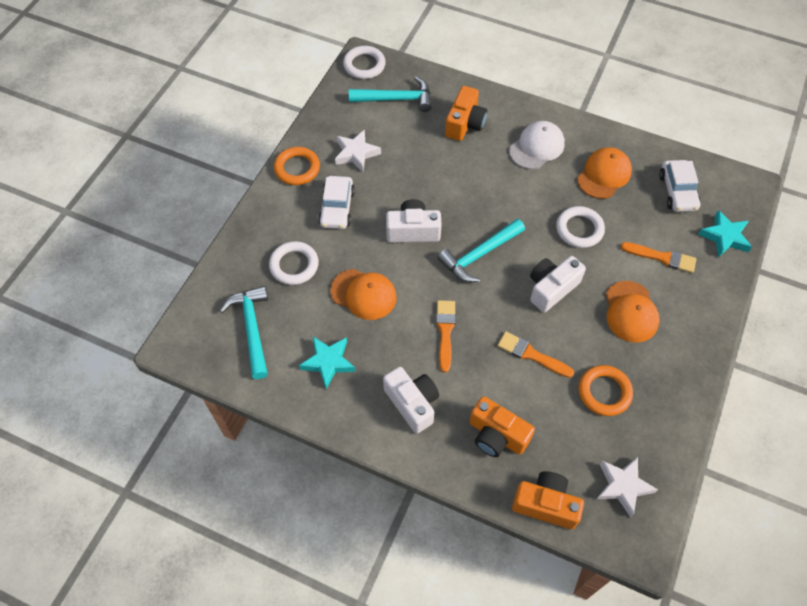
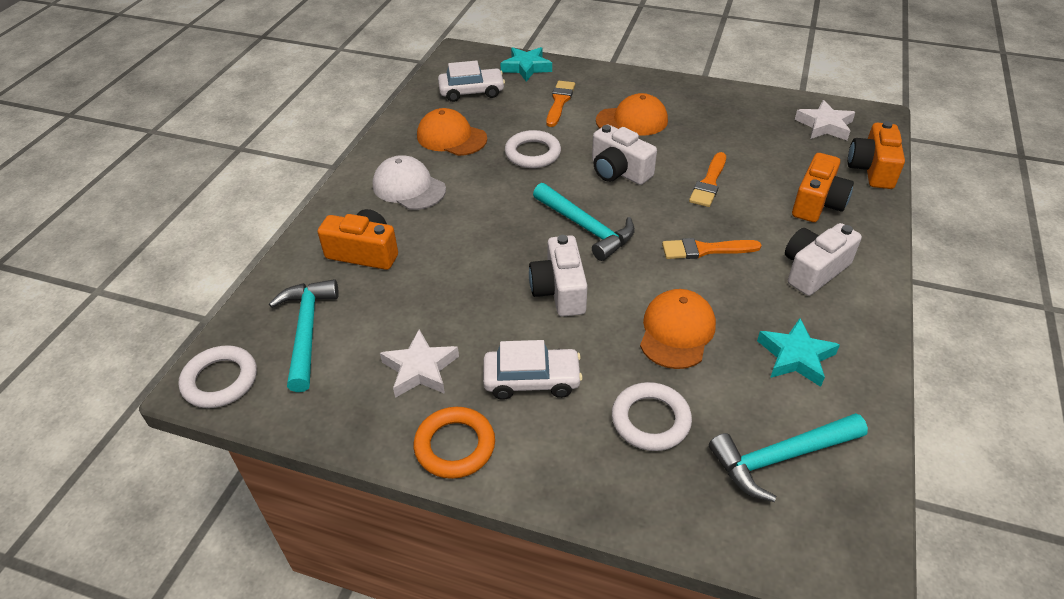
camera: 95 degrees left, 15 degrees down
(604, 392) = (732, 136): orange ring -> none

